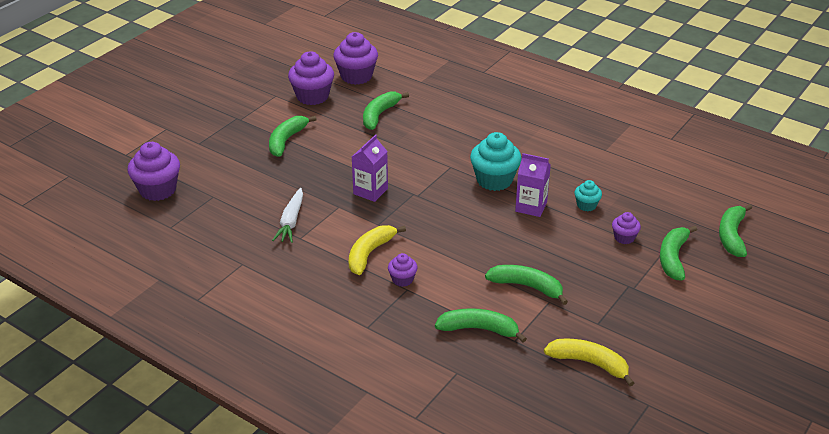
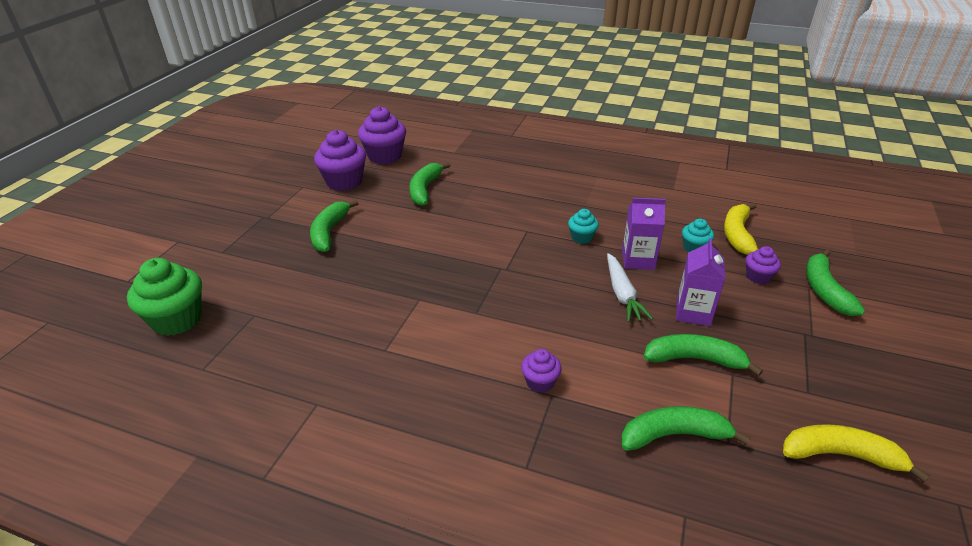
camera: 15 degrees left, 0 degrees up
(158, 190) = (177, 319): purple cupcake -> green cupcake
(291, 221) = (366, 330): white carrot -> white carrot (622, 294)
(369, 253) = (482, 353): yellow banana -> yellow banana (737, 234)
(370, 191) = (450, 274): purple carton -> purple carton (693, 312)
(494, 180) = (581, 237): turquoise cupcake -> turquoise cupcake, size x0.53
(731, 236) = (860, 254): green banana -> none

